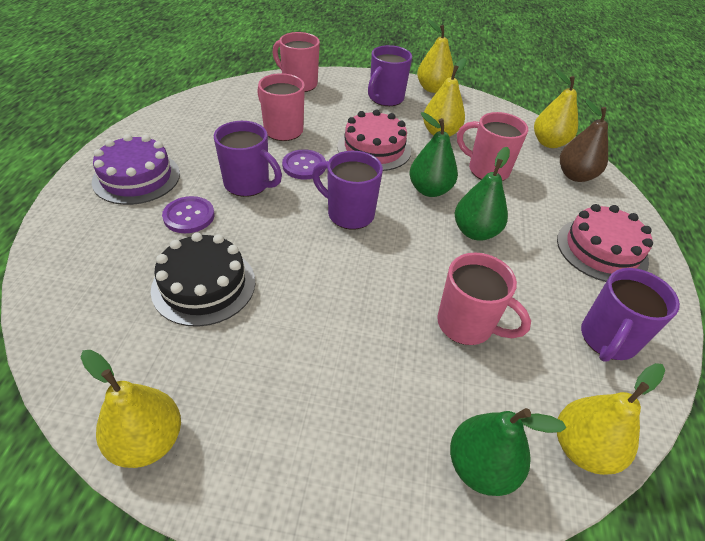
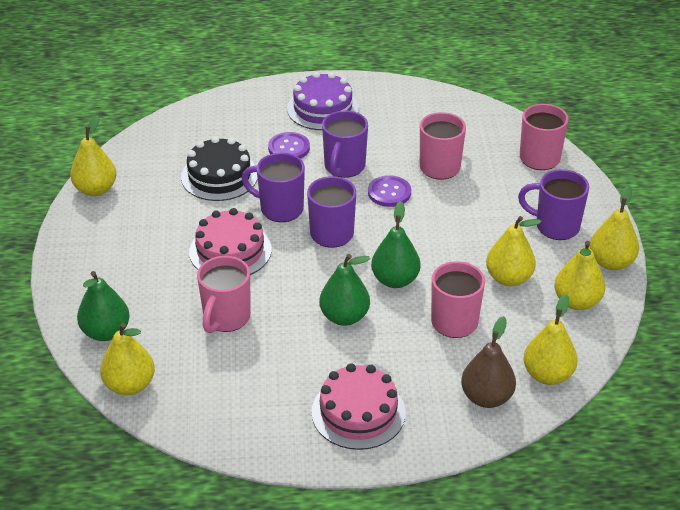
camera: 80 degrees right, 5 degrees down
(374, 148) = (446, 232): pink cake -> pink cake (230, 251)
(472, 112) = (576, 301): none -> yellow pear
(607, 340) = (237, 407): purple mug -> purple mug (280, 209)

